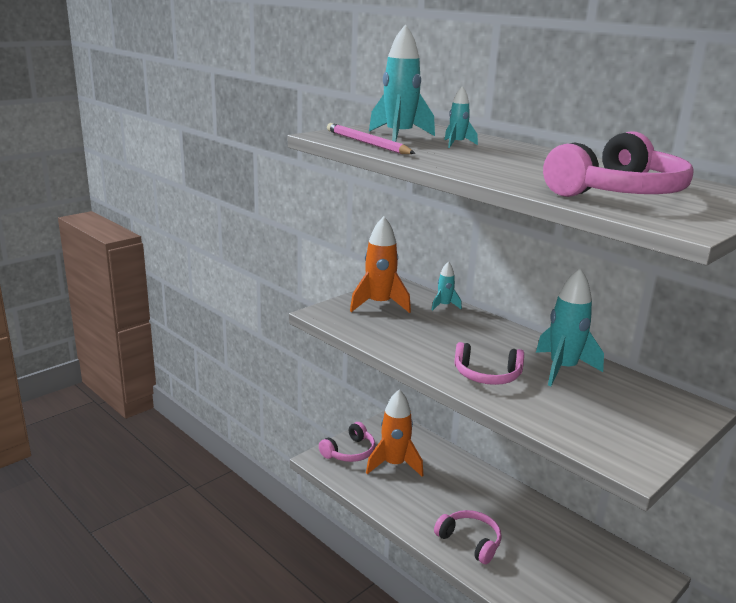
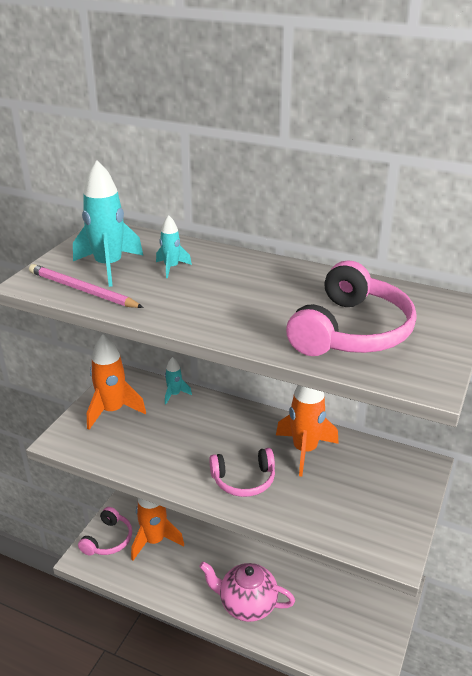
camera: 20 degrees left, 10 degrees up
(470, 541) = (246, 604): pink headphones -> pink teapot
(562, 369) = (304, 450): turquoise rocket -> orange rocket

